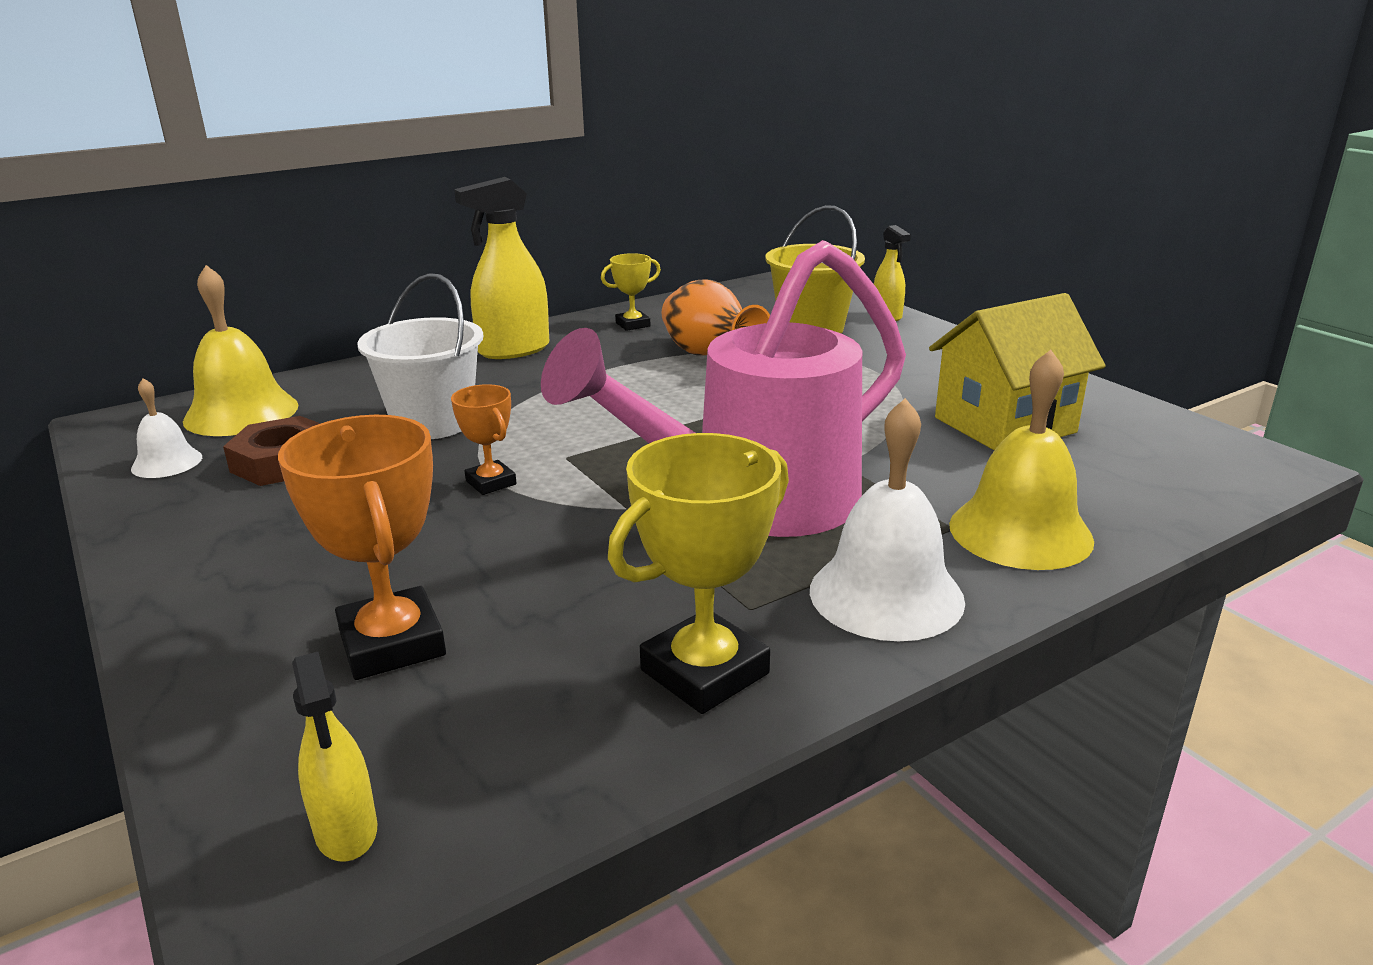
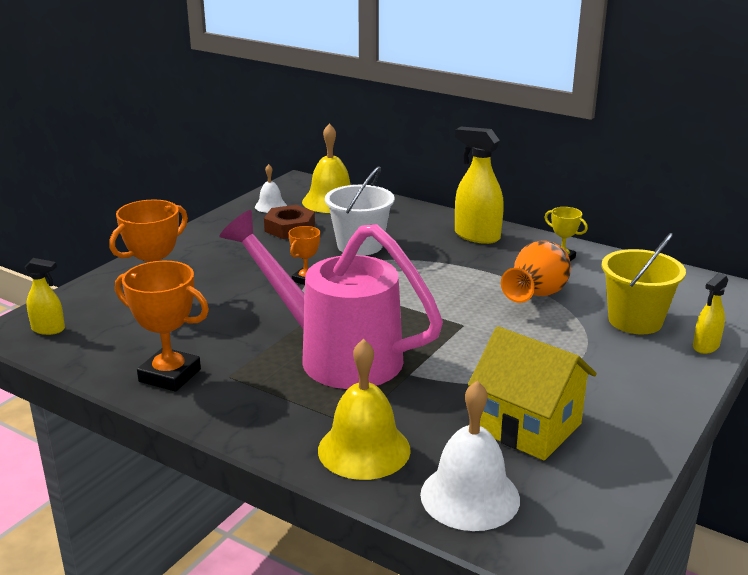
camera: 65 degrees right, 0 degrees up
(346, 831) = (48, 329): yellow spray bottle -> yellow spray bottle turned 120 degrees counterclockwise
(704, 671) = (170, 375): yellow trophy -> orange trophy
(886, 594) = (262, 412): white bell -> white bell (470, 496)

